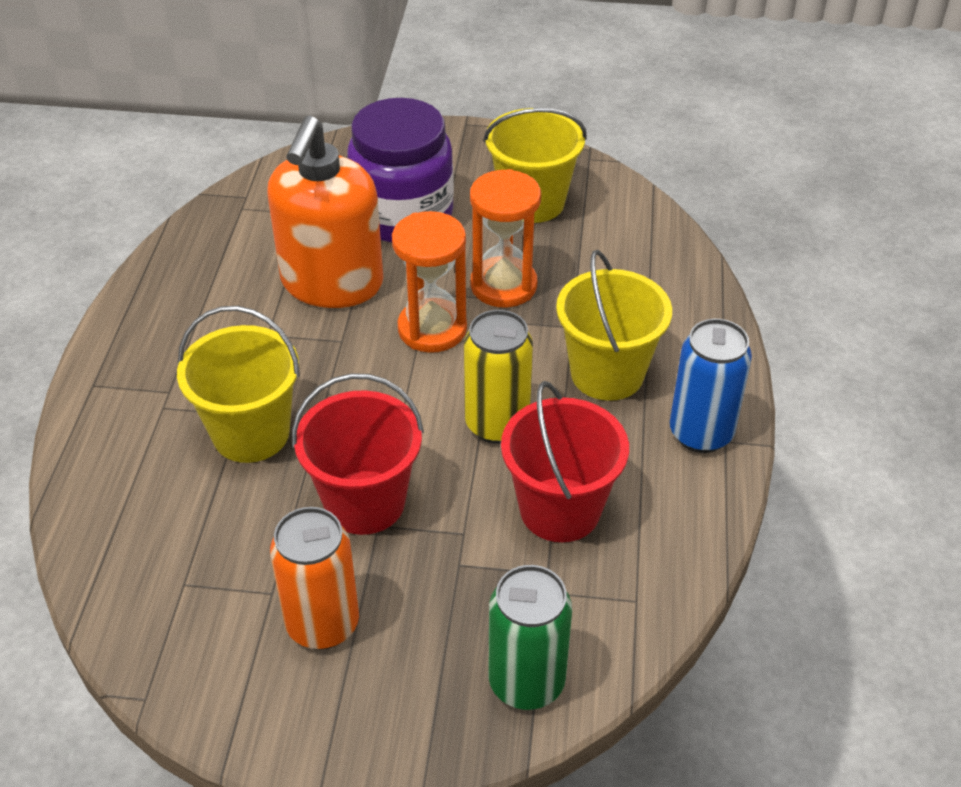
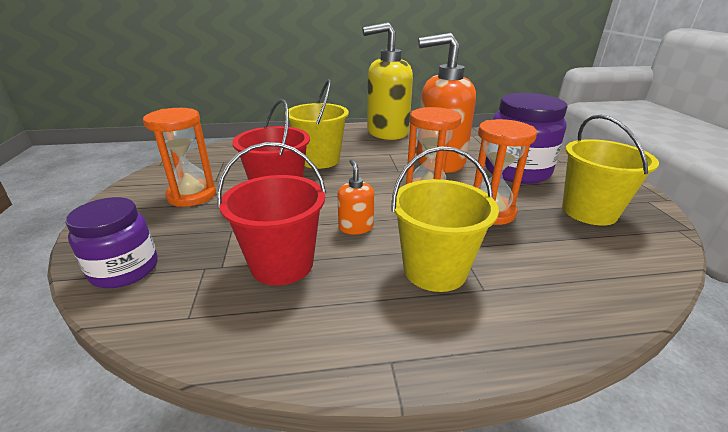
camera: 75 degrees right, 15 degrees down
(162, 313) = (387, 132): none -> yellow soap dispenser
(323, 624) = (192, 195): orange can -> orange hourglass
(497, 424) = (356, 227): yellow can -> orange soap dispenser
(526, 682) = (125, 269): green can -> purple jar
(701, 433) = (393, 339): blue can -> none

